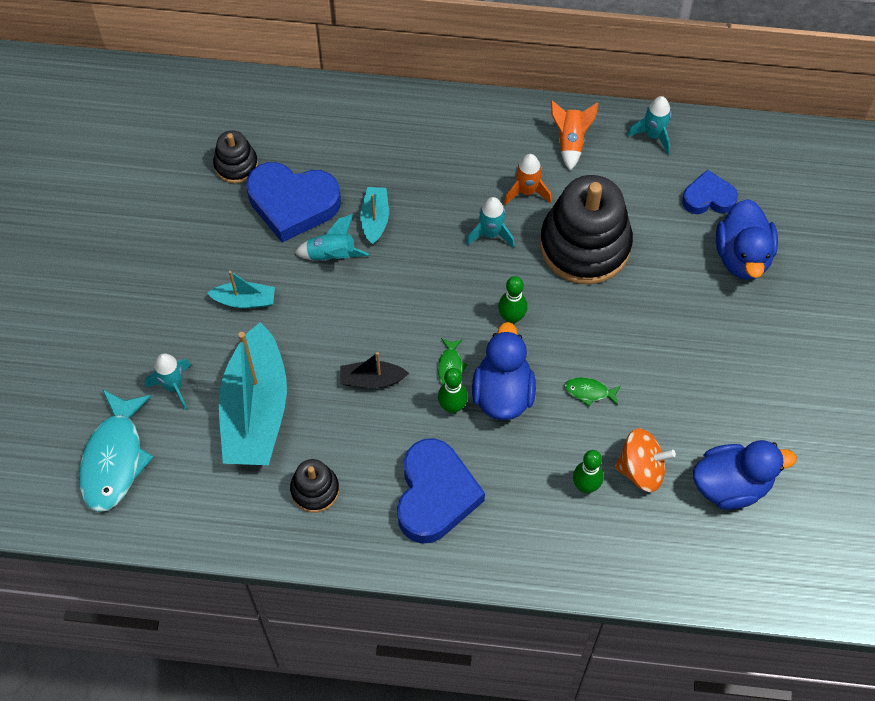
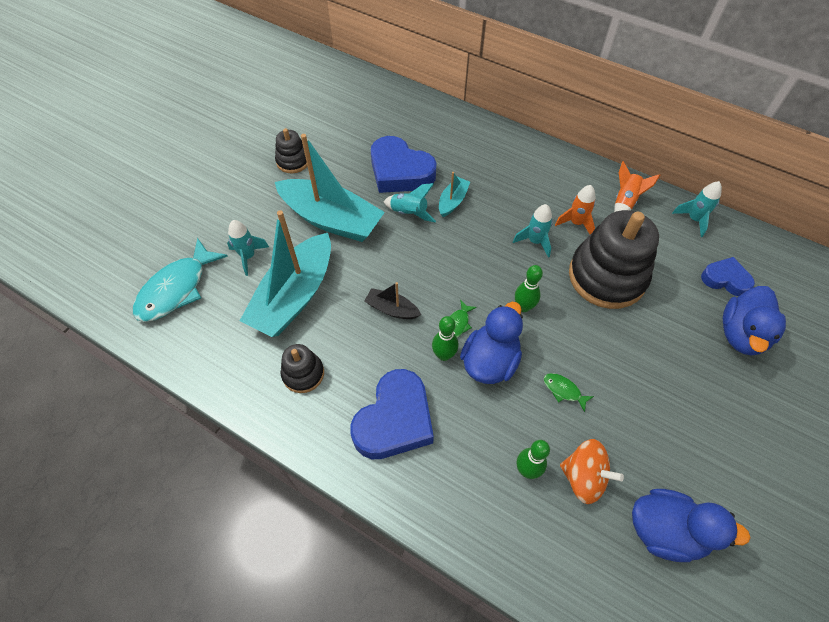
camera: 25 degrees right, 5 degrees down
(236, 165) = (375, 136): black stacking toy -> black stacking toy (293, 161)
(245, 300) = (331, 219): turquoise boat -> turquoise boat, size x2.21

